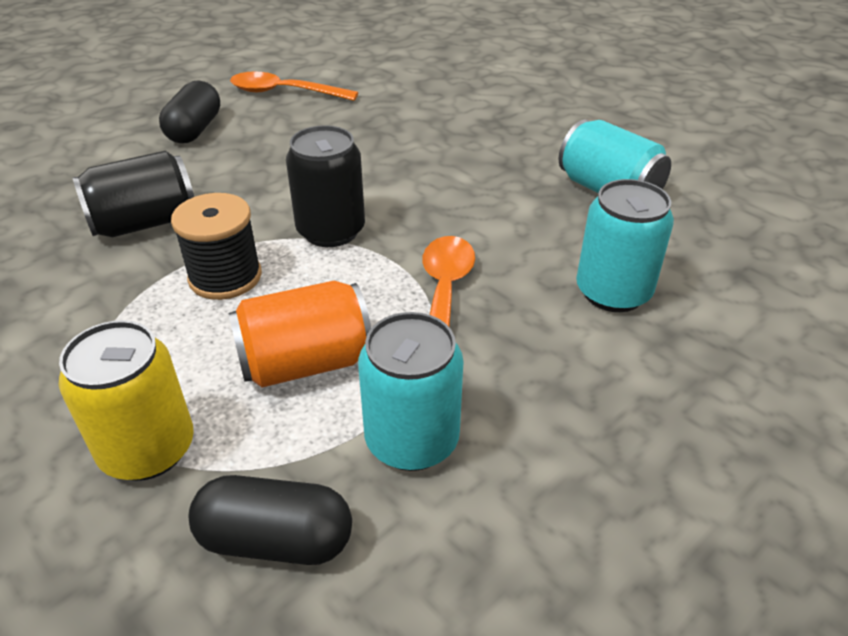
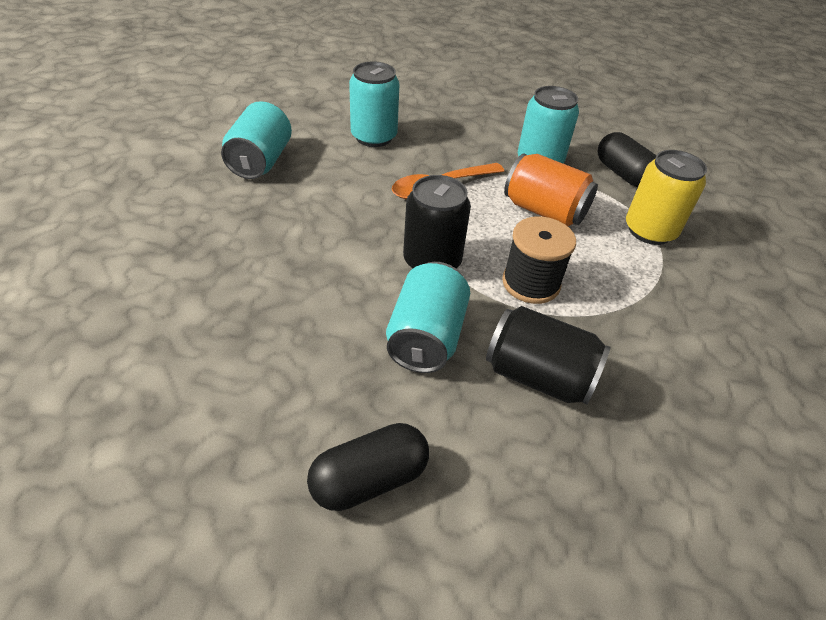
camera: 130 degrees left, 5 degrees up
(256, 190) = (426, 337): none -> turquoise can
(285, 92) = (206, 458): orange spoon -> none

